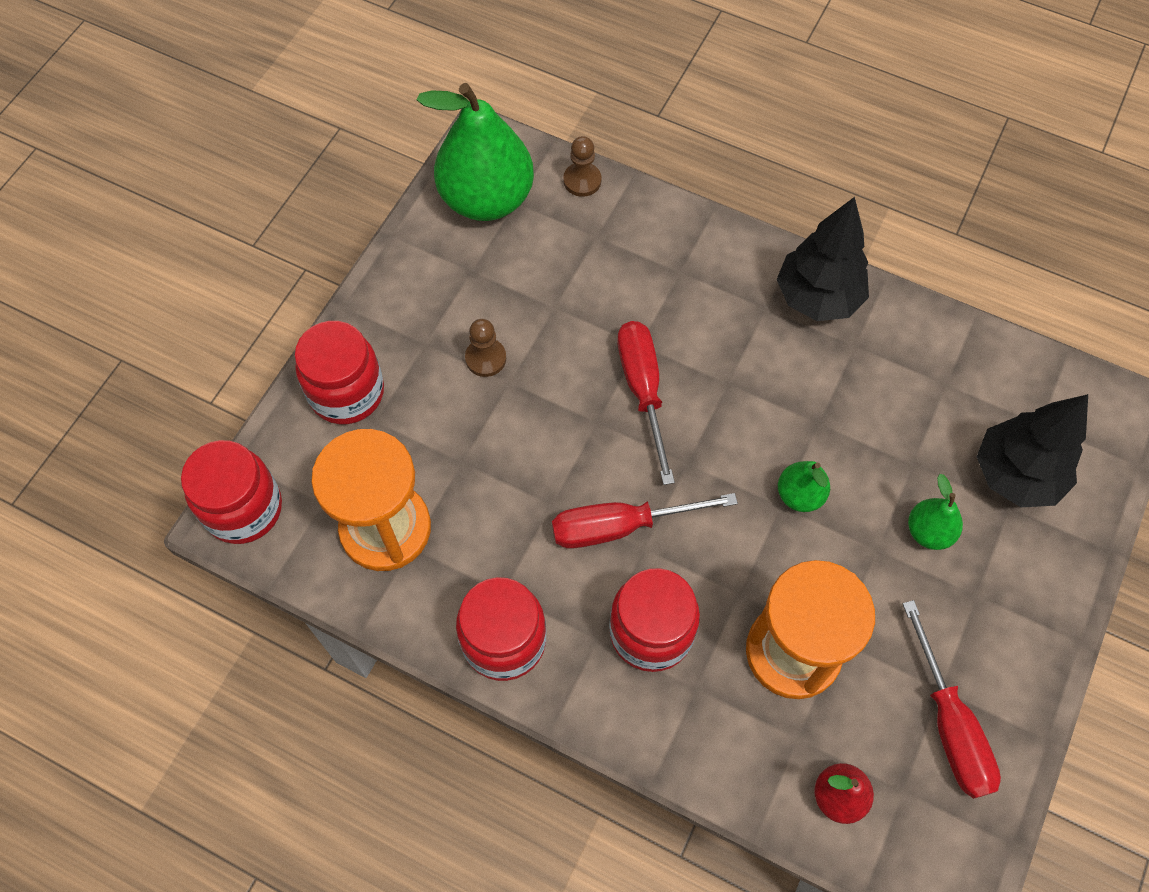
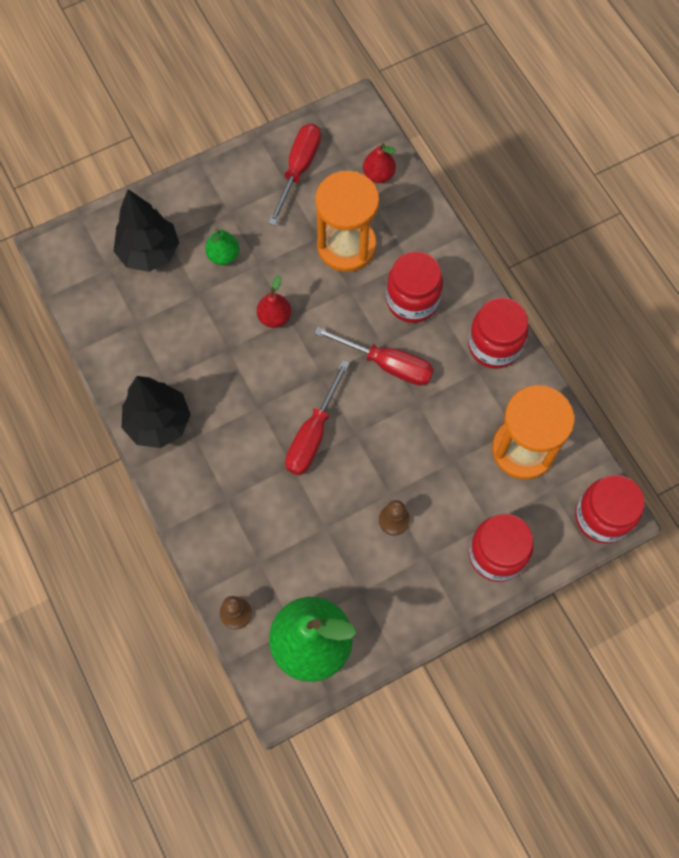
camera: 145 degrees left, 5 degrees up
(799, 495) = (274, 317): green pear -> red pear

